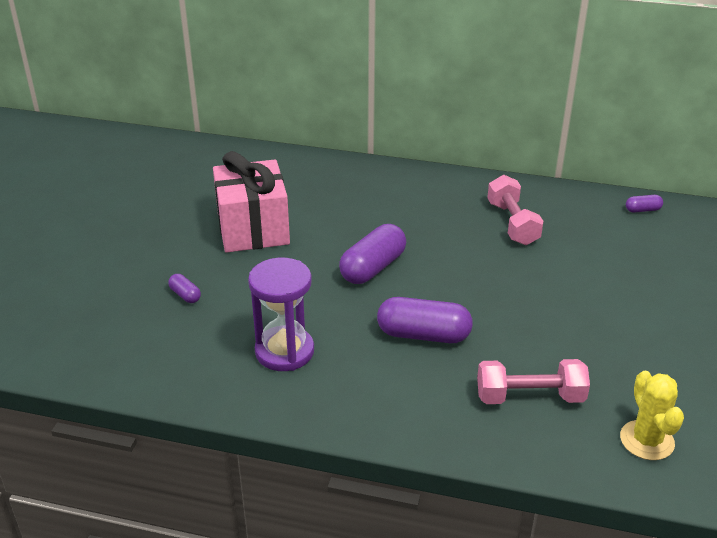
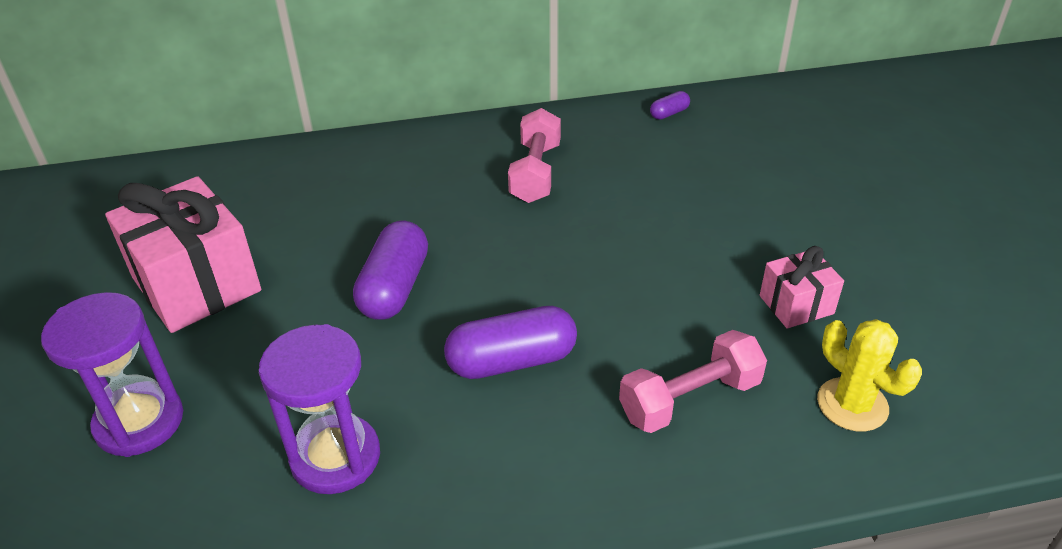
camera: 25 degrees left, 5 degrees up
(185, 295) = (139, 422): purple capsule -> purple hourglass
(512, 223) = (535, 173): pink dumbbell -> pink dumbbell turned 45 degrees clockwise
(651, 366) = (796, 305): none -> pink gift

